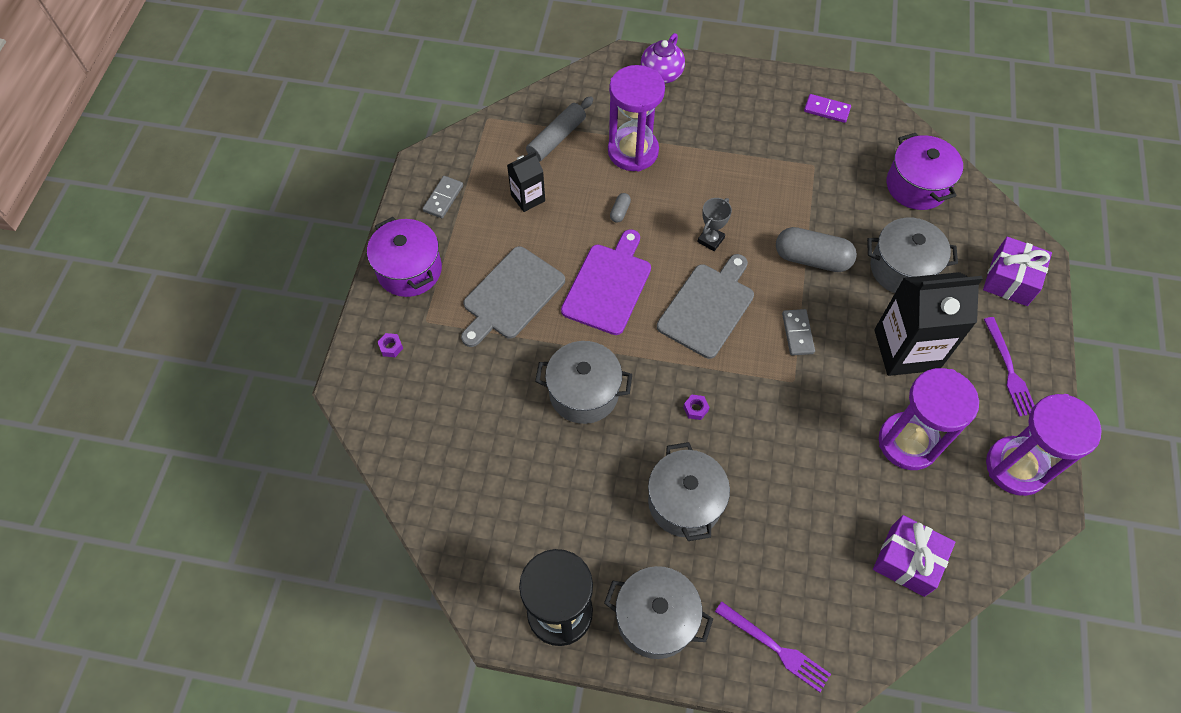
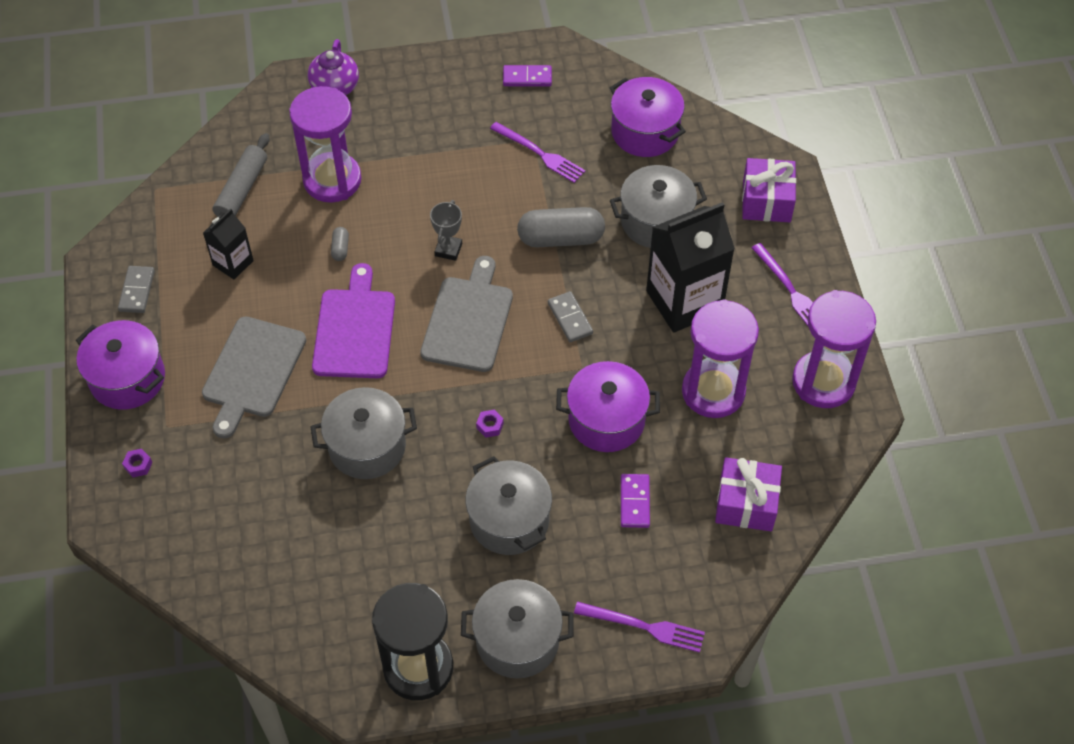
camera: 20 degrees left, 5 degrees down
(801, 437) = (606, 420): none -> purple pot
(803, 523) = (634, 502): none -> purple domino
(817, 179) = (539, 154): none -> purple fork

